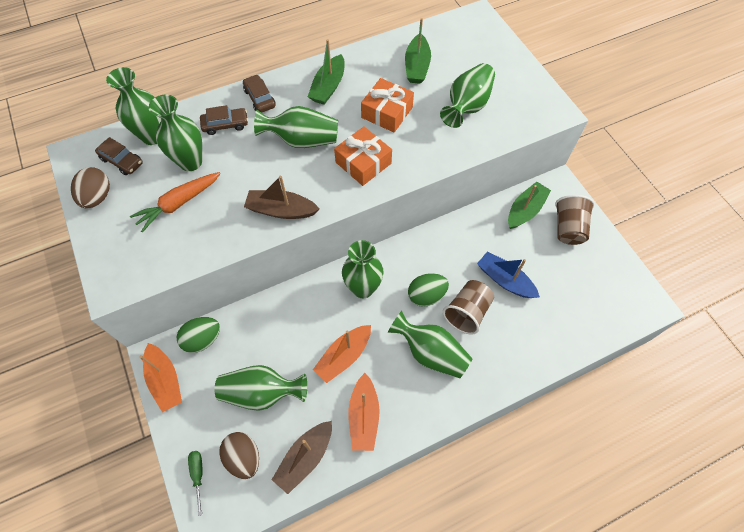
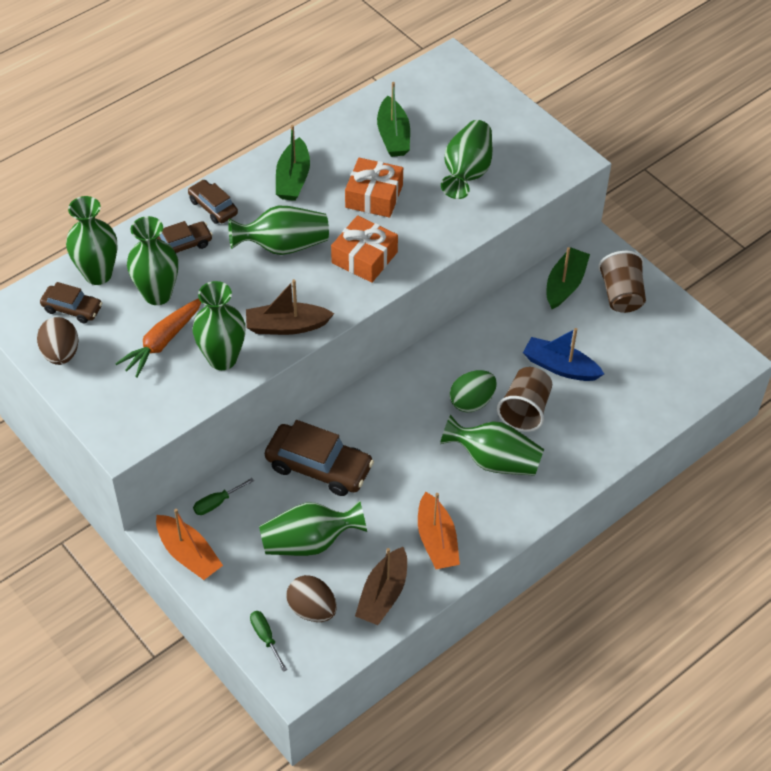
camera: 15 degrees left, 10 degrees down
(203, 339) = (217, 503): green egg -> green screwdriver
(290, 326) = (319, 467): none -> brown car
(344, 356) = (394, 485): orange boat -> none
(363, 288) = (393, 409): green vase -> green vase (222, 359)

